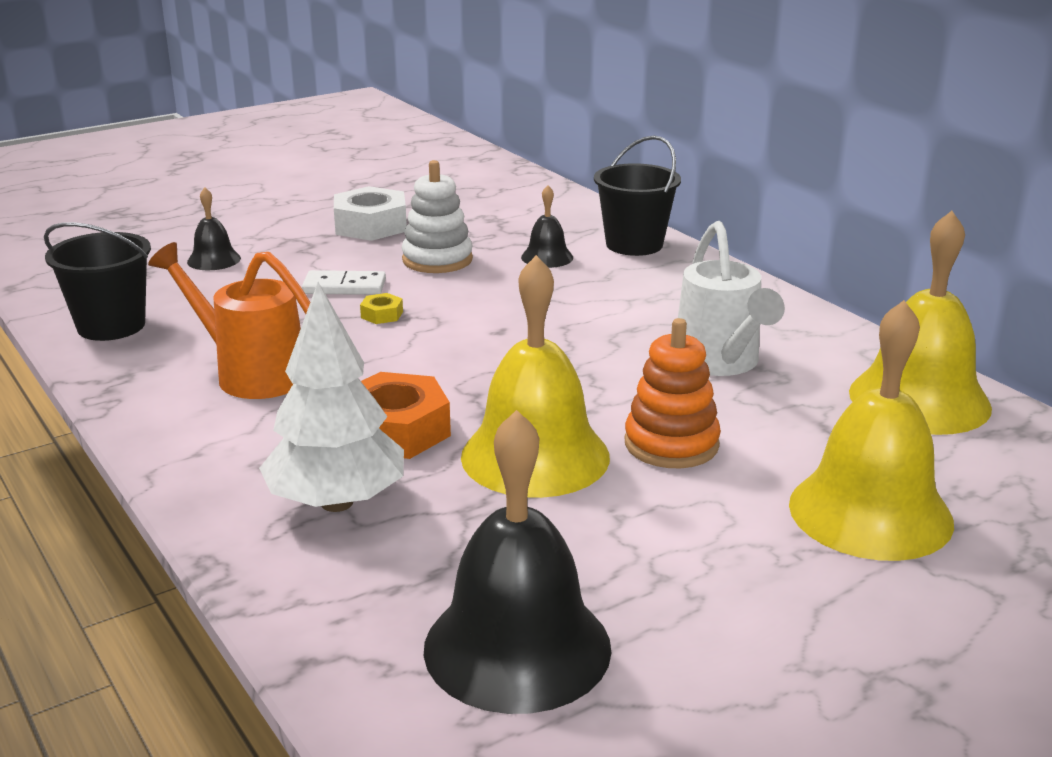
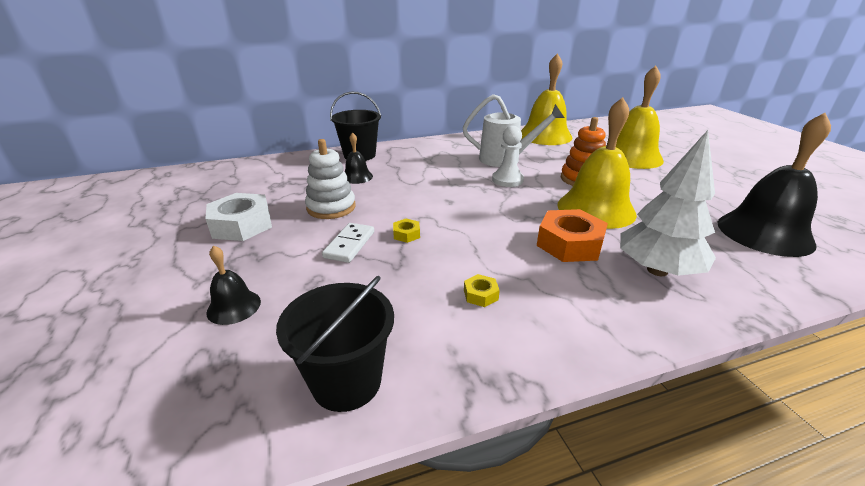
camera: 75 degrees left, 5 degrees up
(251, 374) = (480, 295): orange watering can -> yellow nut
(614, 370) = (507, 180): none -> white pawn

